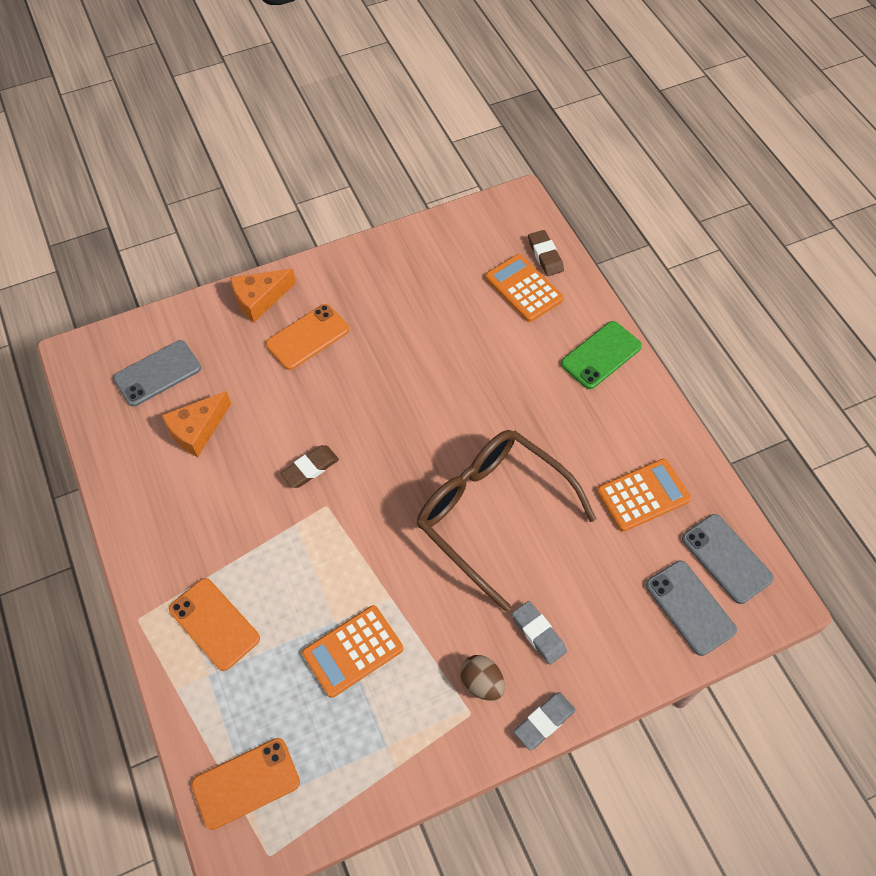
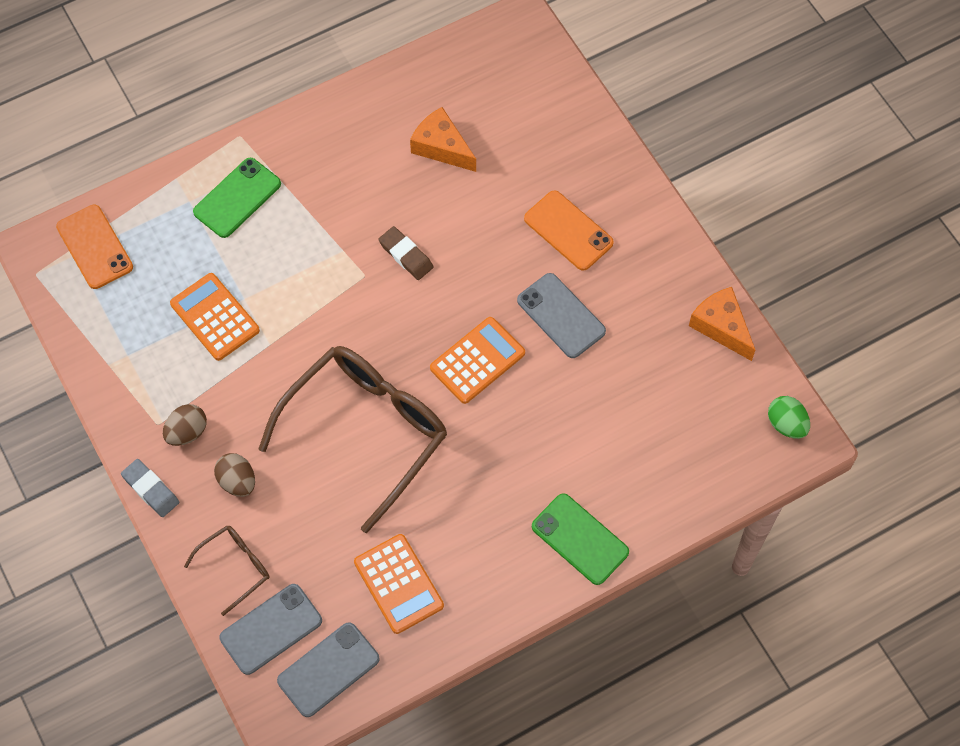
camera: 85 degrees right, 5 degrees up
(157, 373) = (505, 99): grey phone -> grey phone (561, 316)
(214, 624) = (237, 198): orange phone -> green phone
(260, 299) = (613, 177): orange cheese -> orange cheese (721, 326)
(506, 211) = (786, 424): none -> green egg
(523, 288) = (666, 450): orange calculator -> orange calculator (477, 360)
(538, 634) = (237, 481): grey eraser -> brown egg
(545, 255) = (721, 473): brown eraser -> none
(629, 639) = (235, 567): none -> brown glasses

